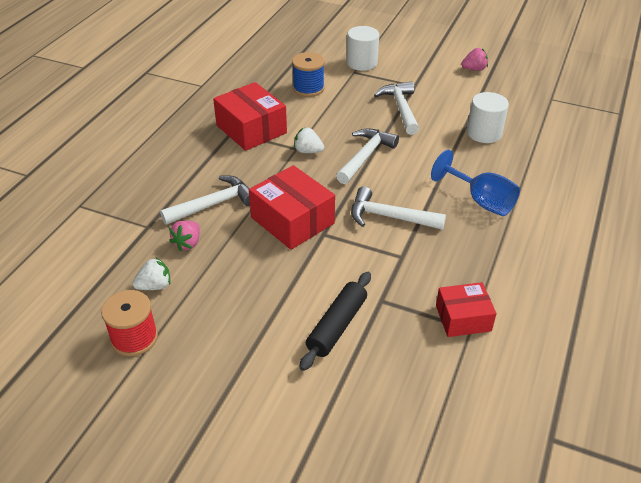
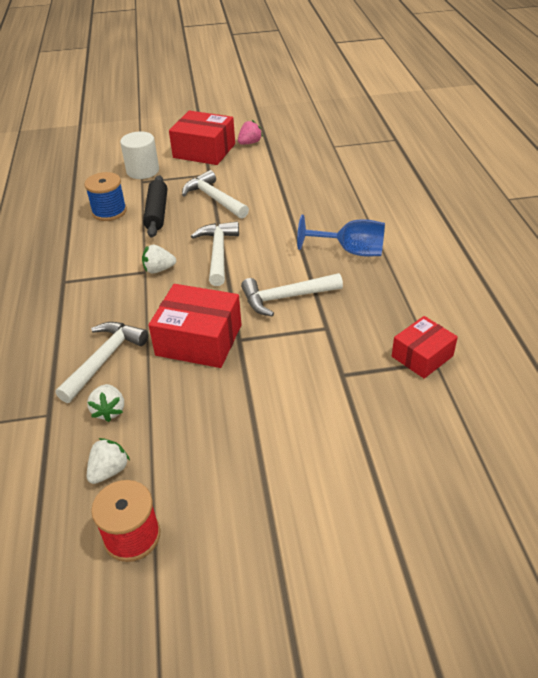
camera: 30 degrees left, 0 degrees up
(188, 243) = (109, 411): pink strawberry -> white strawberry
(251, 129) = (82, 271): red box -> red box (204, 151)
(337, 326) = (324, 417): black rolling pin -> black rolling pin (157, 213)
(484, 133) = (304, 193): white cylinder -> none

